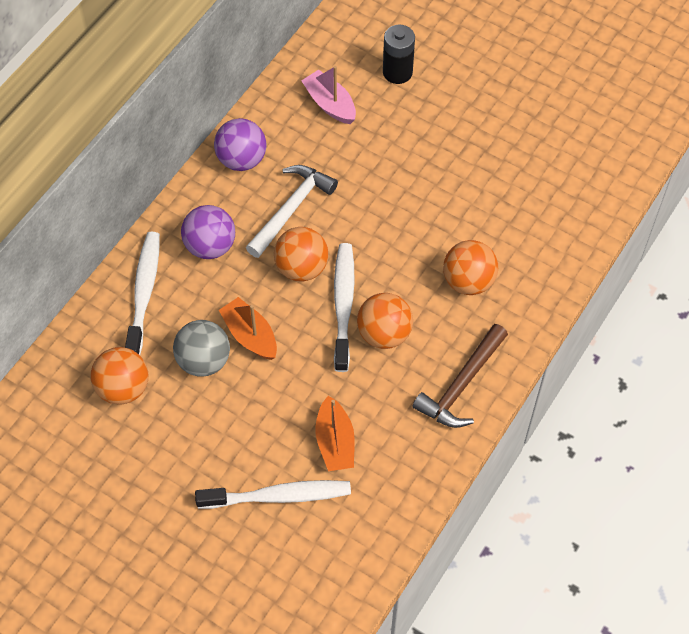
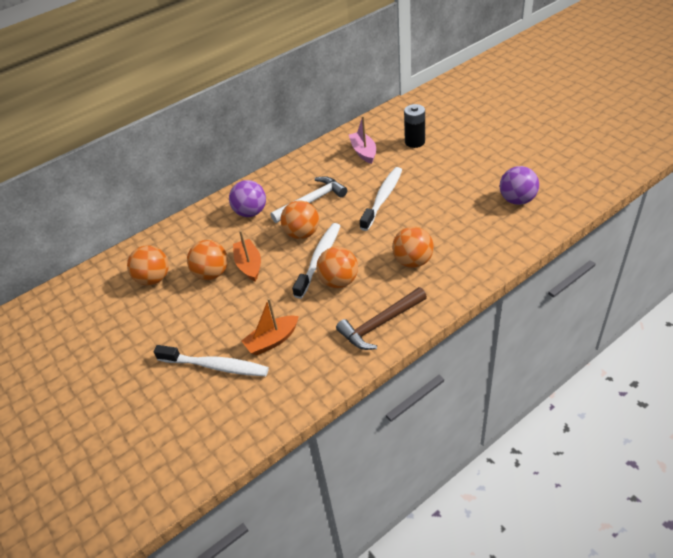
camera: 25 degrees right, 15 degrees down
(144, 292) = (197, 230): white toothbrush -> white toothbrush (383, 198)
(204, 361) = (212, 273): grey ball -> orange ball
(241, 159) = (294, 171): purple ball -> purple ball (517, 200)
(335, 442) = (272, 340): orange boat -> orange boat turned 45 degrees clockwise

